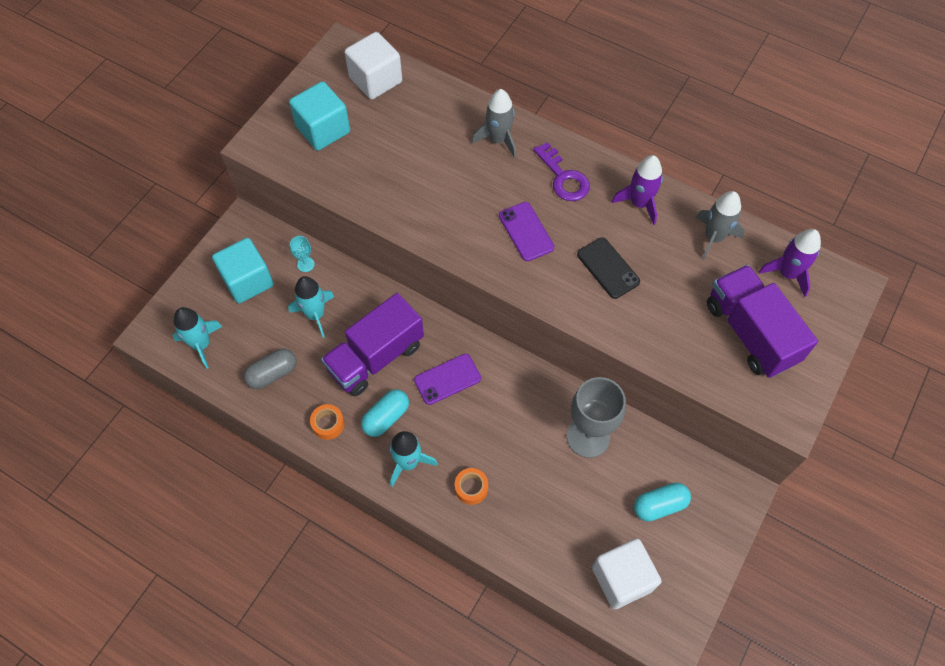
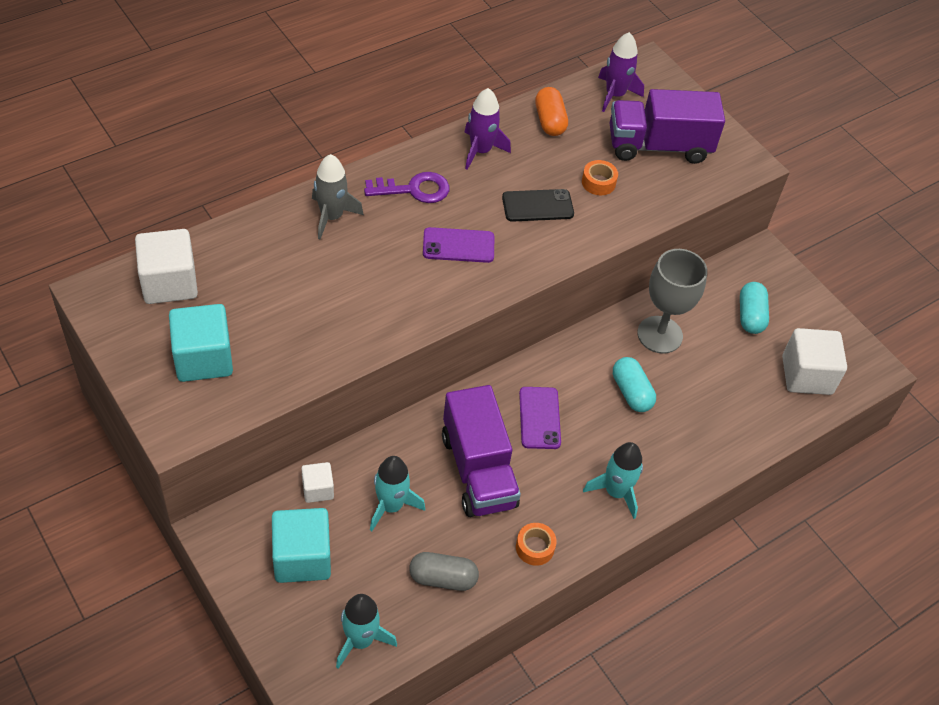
camera: 70 degrees left, 10 degrees down
(272, 373) = (443, 578): grey capsule -> grey capsule turned 75 degrees counterclockwise
(305, 264) = (318, 489): turquoise goblet -> white cube
(386, 417) = (555, 490): turquoise capsule -> turquoise capsule (631, 392)
(471, 488) = (668, 450): orange tape -> orange tape (598, 182)
(713, 237) = (549, 121): grey rocket -> orange capsule

